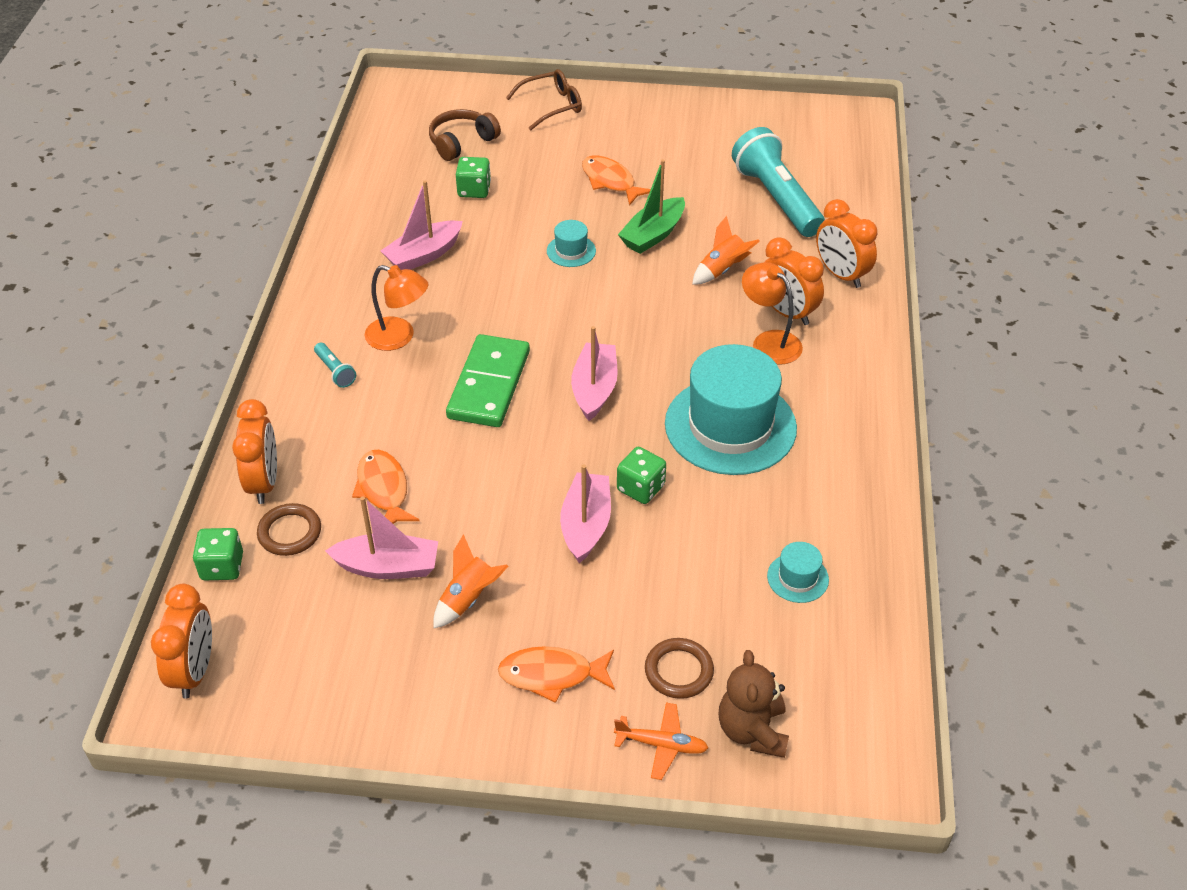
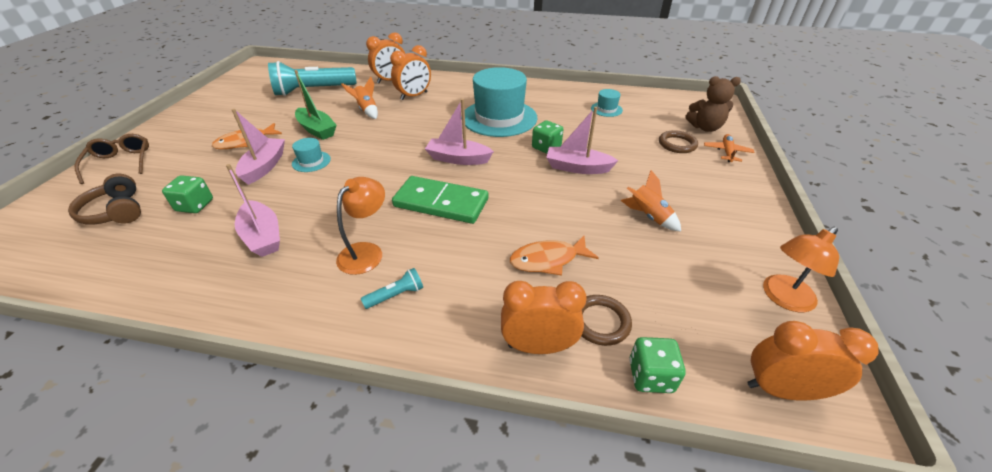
camera: 85 degrees left, 5 degrees down
(388, 567) = (628, 257): pink boat -> pink boat (264, 166)
(552, 675) = (697, 185): orange fish -> none
(769, 341) = (435, 102): orange lamp -> orange lamp (783, 298)

